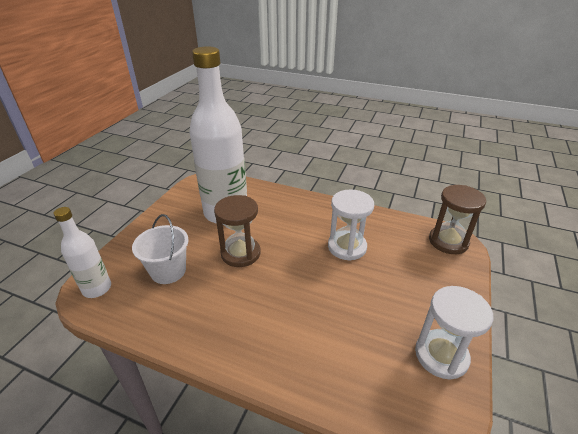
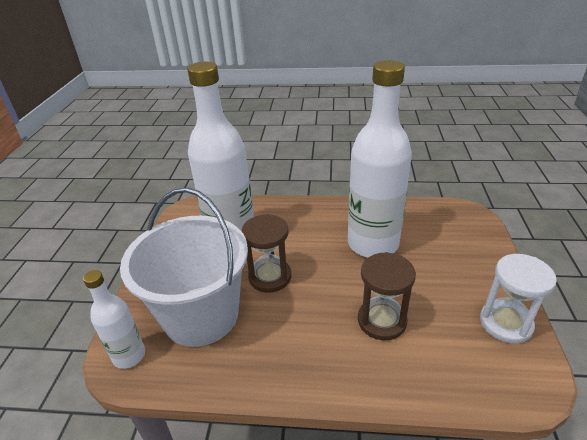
camera: 15 degrees left, 0 degrees up
(168, 271) = (201, 315): white bucket -> white bucket, size x1.93
(347, 247) = (373, 244): white hourglass -> white bottle
(448, 241) = (462, 216): brown hourglass -> brown hourglass (382, 321)

